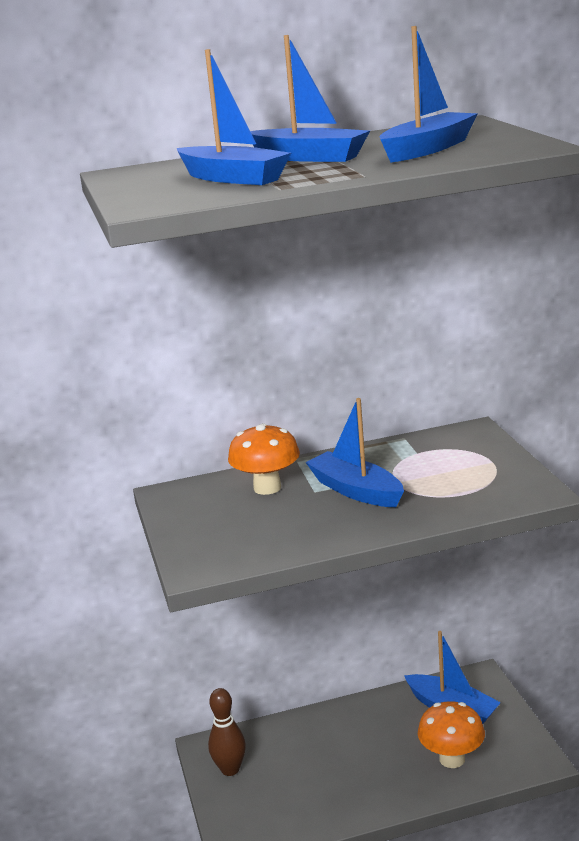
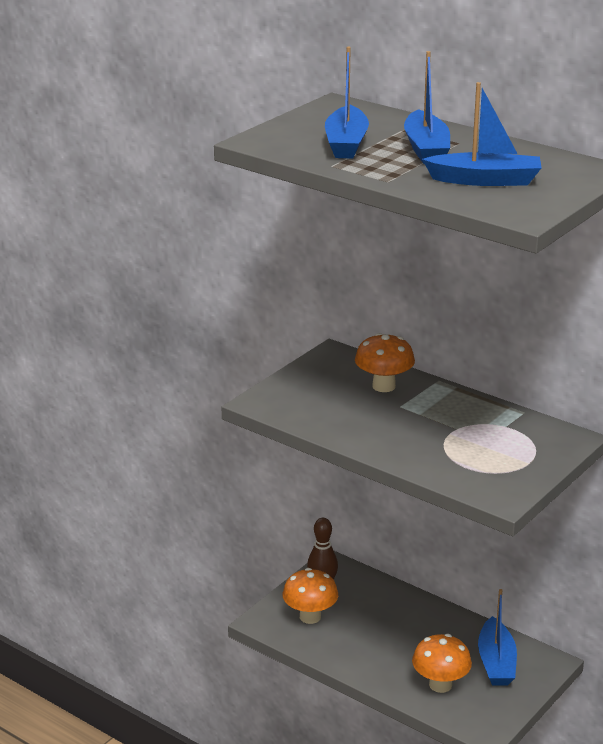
camera: 50 degrees right, 5 degrees up
(267, 801) = (310, 617): none -> orange mushroom
(356, 491) = (419, 422): blue boat -> none

